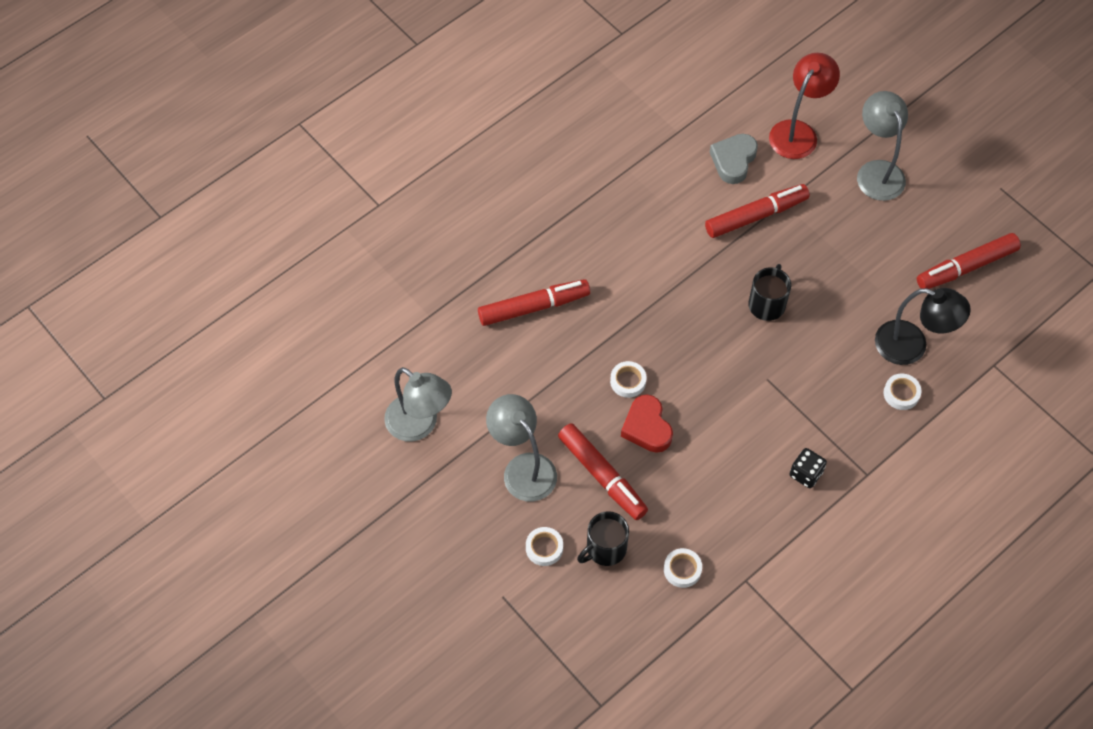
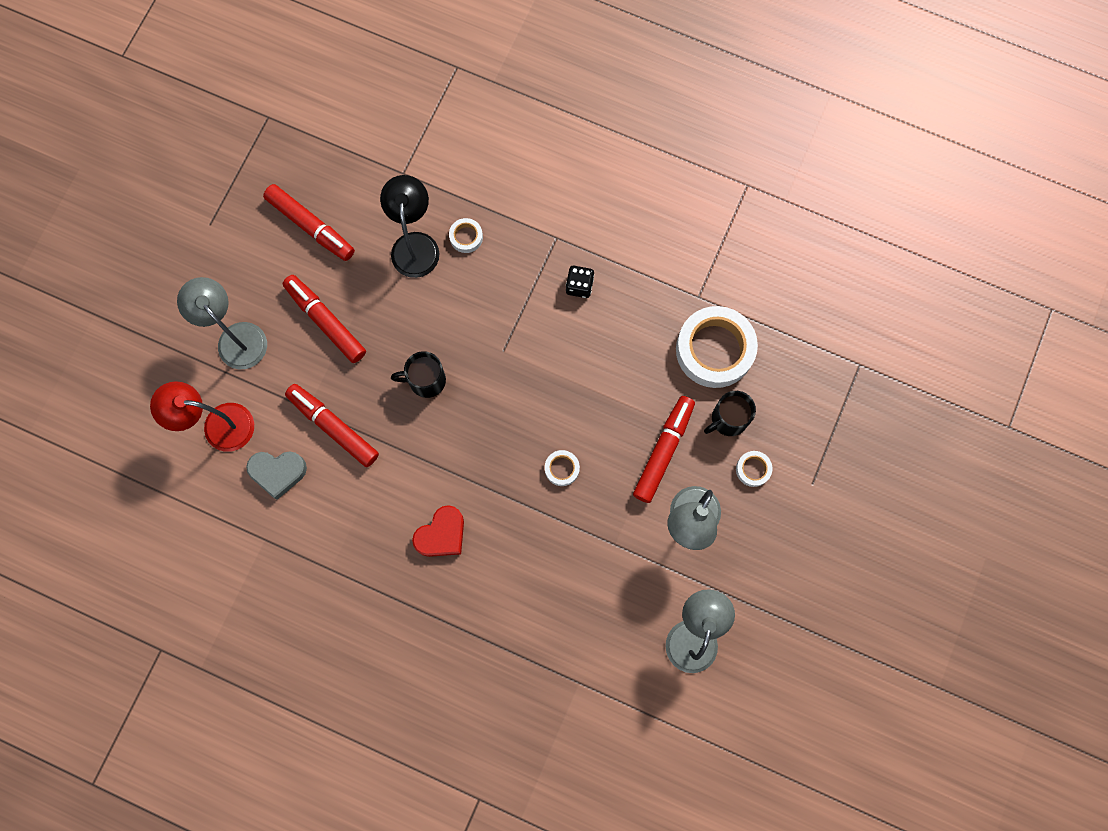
camera: 115 degrees left, 15 degrees up
(534, 307) = (525, 588): red marker -> red marker (326, 321)
(605, 549) = (728, 419): black mug -> black mug turned 120 degrees clockwise
(647, 427) = (599, 433): red heart -> red heart (441, 534)
(682, 569) = (714, 350): white tape -> white tape, size x2.30
(877, 171) = (236, 337): grey lamp -> grey lamp turned 90 degrees clockwise

